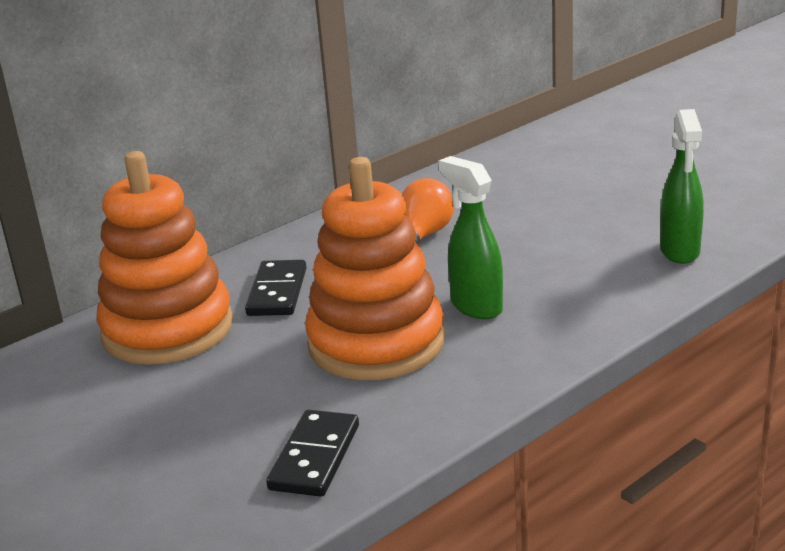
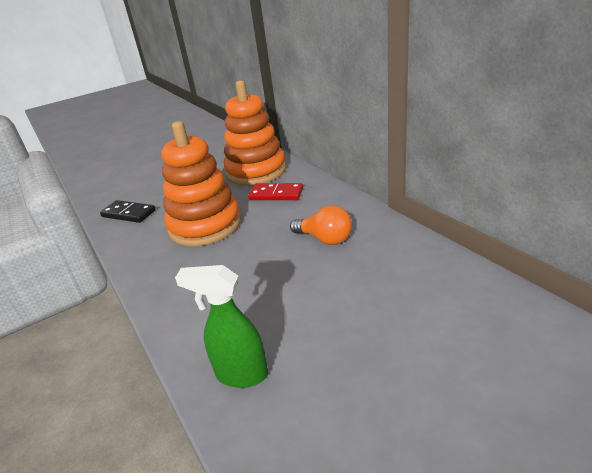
camera: 100 degrees right, 5 degrees up
(277, 292) = (276, 194): black domino -> red domino
(475, 306) = (220, 258): green spray bottle -> none

